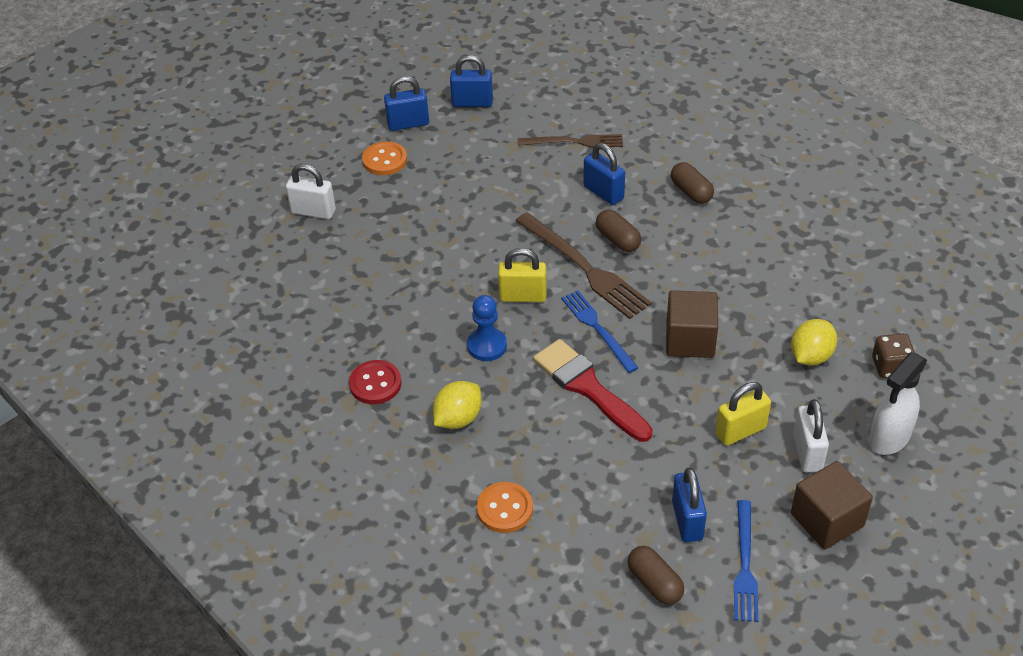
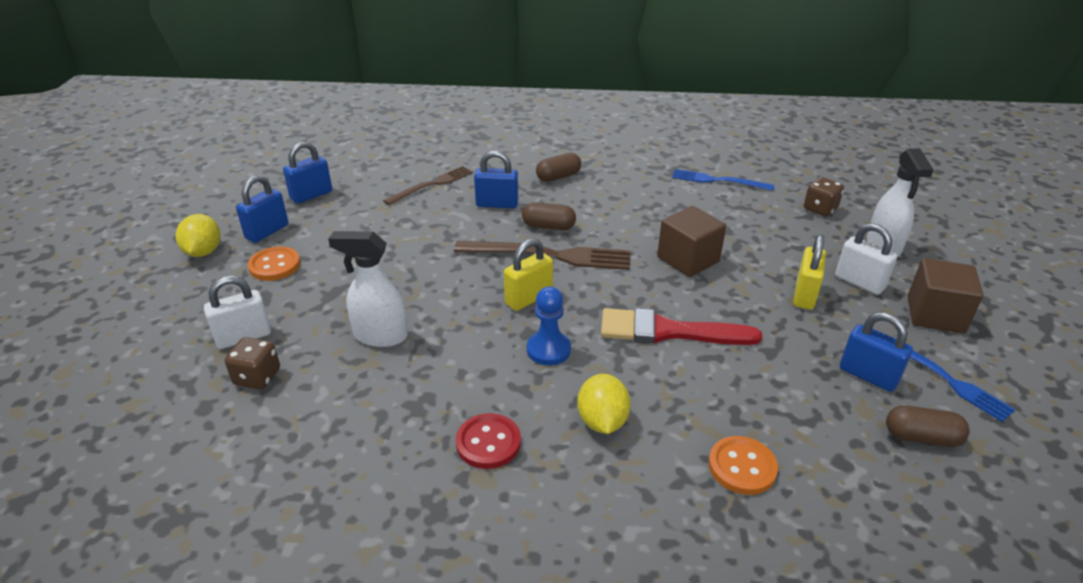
camera: 45 degrees left, 10 degrees down
(294, 248) = (257, 377): none -> brown dice
(393, 263) = (380, 336): none -> white spray bottle
(597, 329) = (616, 288): blue fork -> blue fork (718, 181)
(691, 192) = (558, 177): brown capsule -> brown capsule turned 45 degrees counterclockwise
(810, 356) = (771, 228): yellow lemon -> yellow lemon (203, 252)

